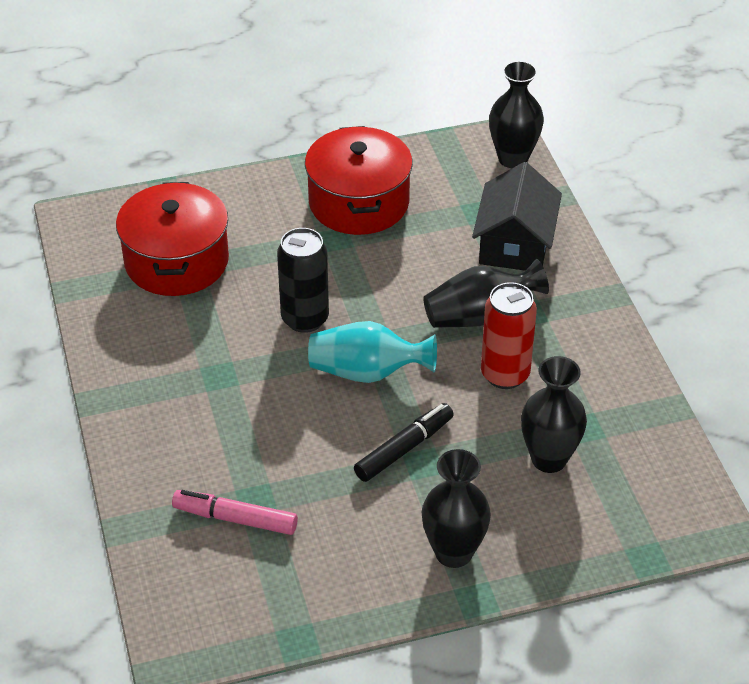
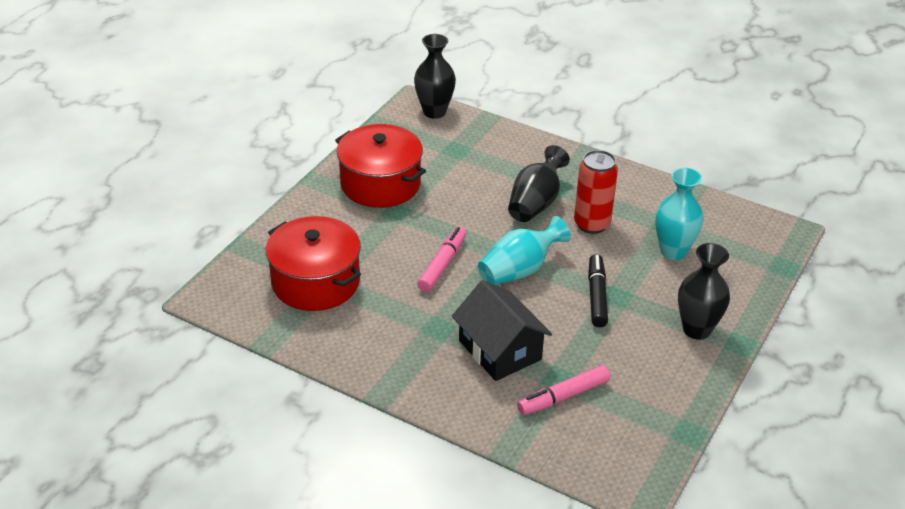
camera: 45 degrees left, 5 degrees down
(305, 319) = (442, 265): black can -> pink marker
(515, 244) = (500, 155): black house -> black house (500, 350)
(549, 459) = (673, 251): black vase -> turquoise vase

